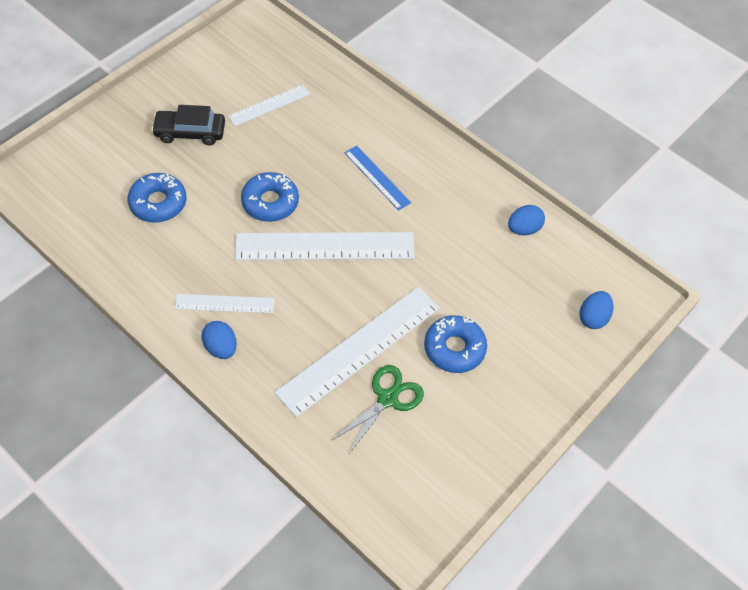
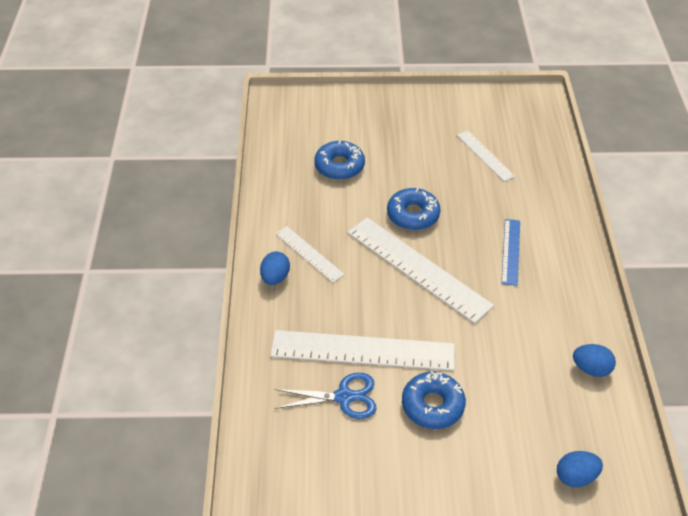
camera: 50 degrees right, 10 degrees down
(190, 132) = (410, 138): black car -> none
(269, 105) = (485, 155): white ruler -> white ruler turned 45 degrees clockwise
(387, 398) = (344, 397): green scissors -> blue scissors

